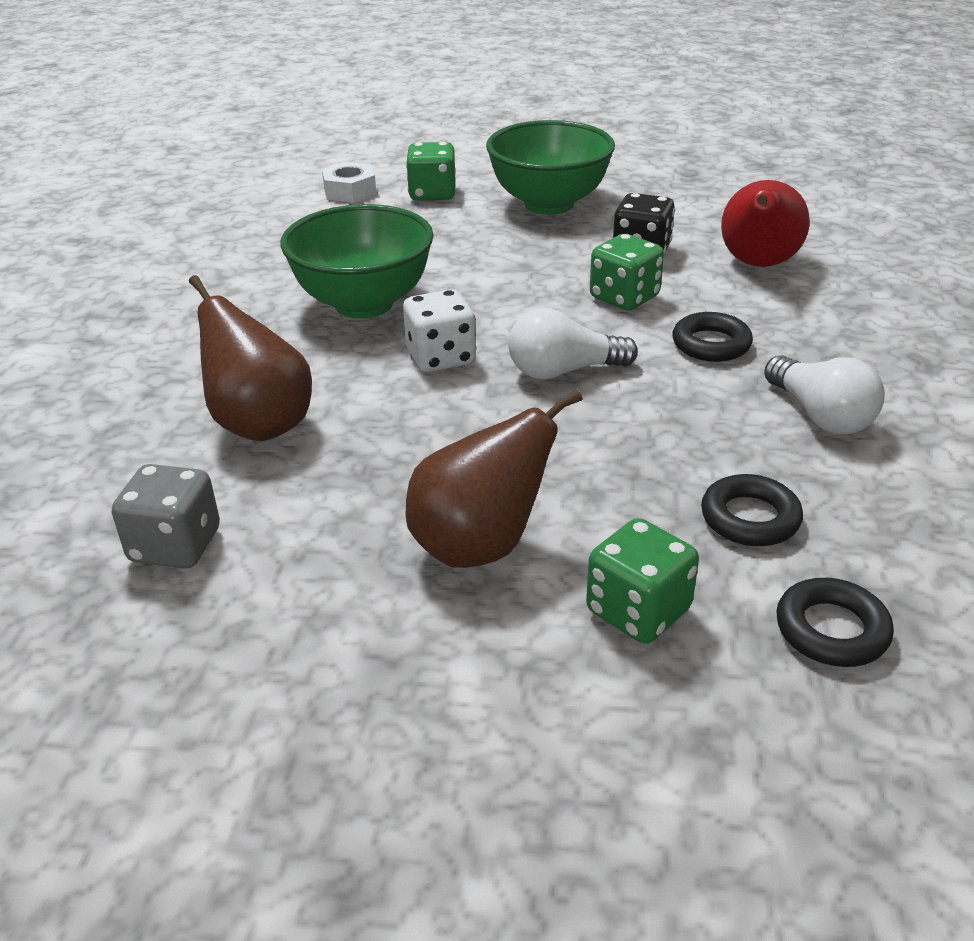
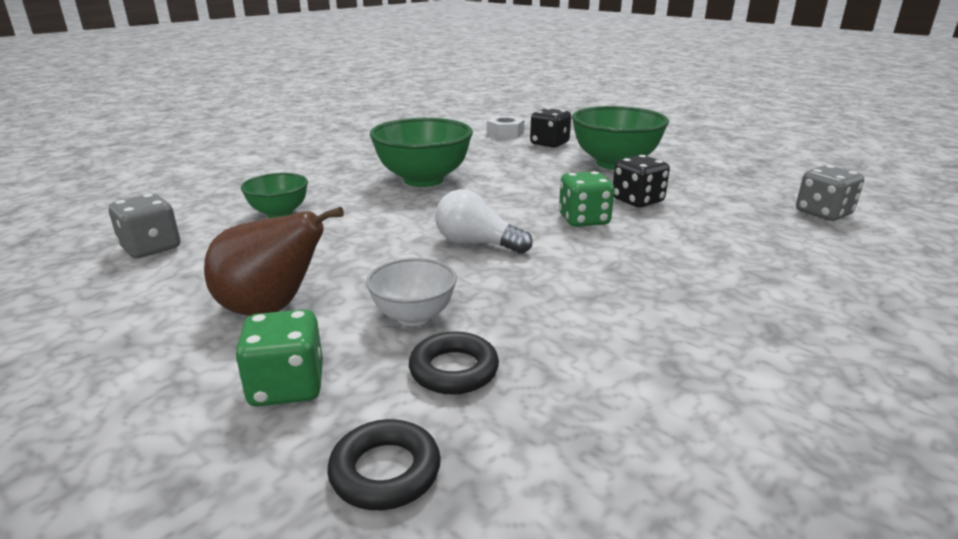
camera: 35 degrees right, 10 degrees down
(260, 424) = (279, 213): brown pear -> green bowl
(432, 194) = (549, 144): green dice -> black dice
(441, 358) = (419, 215): white dice -> none
(634, 483) = (413, 316): none -> white bowl
(711, 344) = (603, 262): black ring -> none
(757, 264) = (718, 230): red pear -> none
(816, 210) = (823, 213): none -> grey dice
(820, 415) = (618, 331): white light bulb -> none

